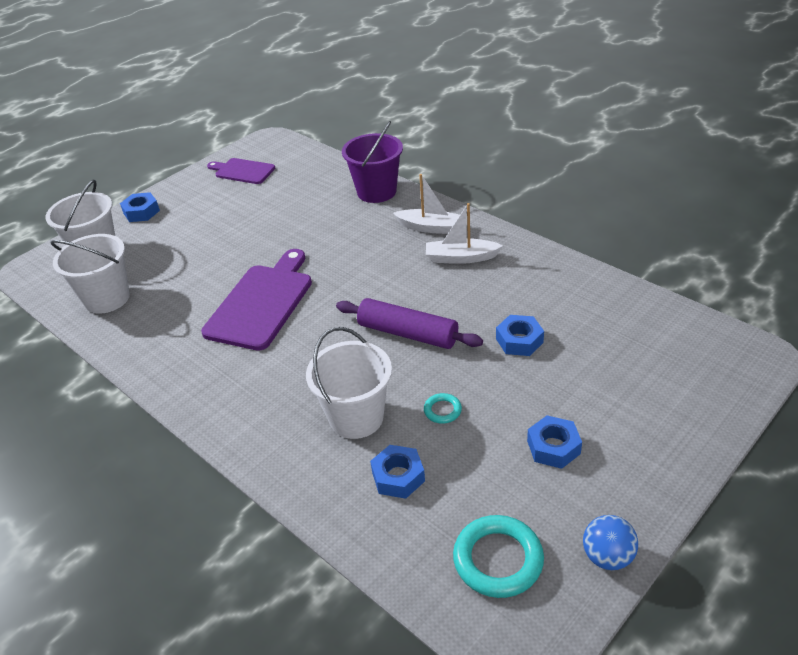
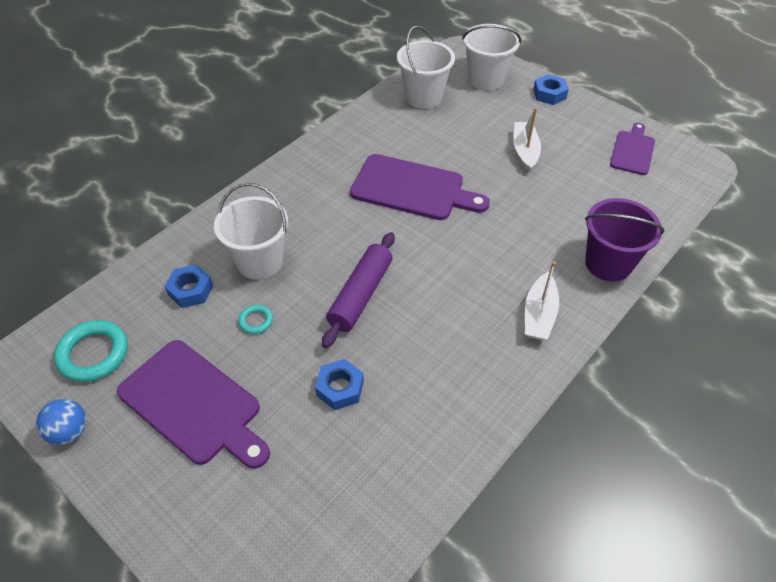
camera: 85 degrees right, 10 degrees up
(461, 258) = (482, 341): white boat -> white boat (525, 151)
(553, 447) = (194, 404): blue nut -> purple cutting board

